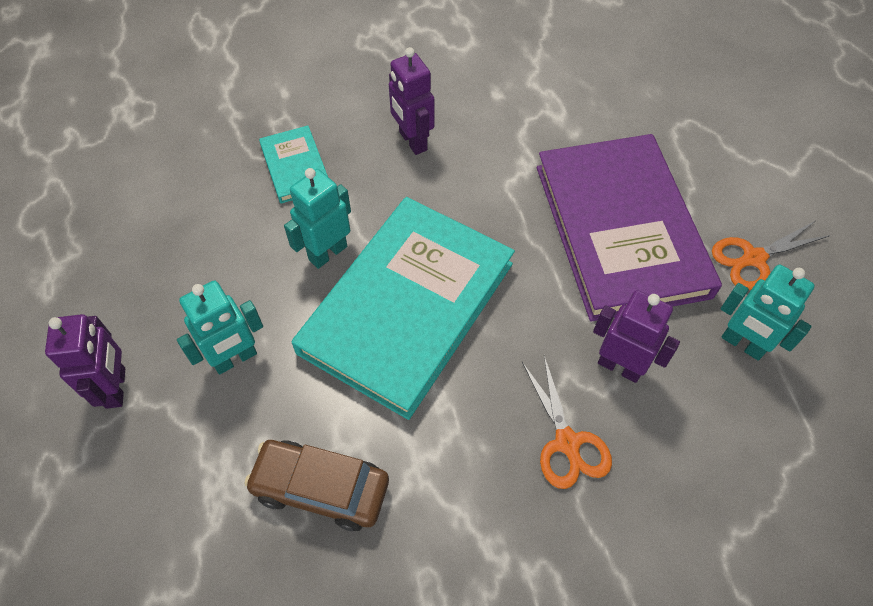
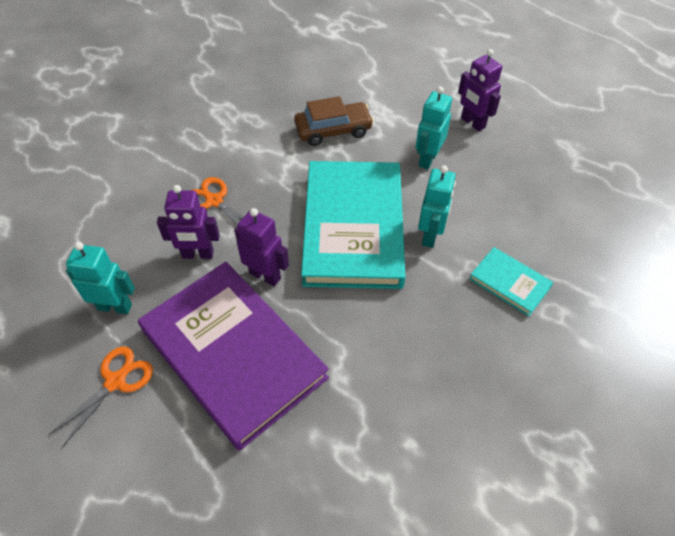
camera: 150 degrees right, 5 degrees down
(412, 141) = (445, 350): purple robot -> purple robot (265, 275)

